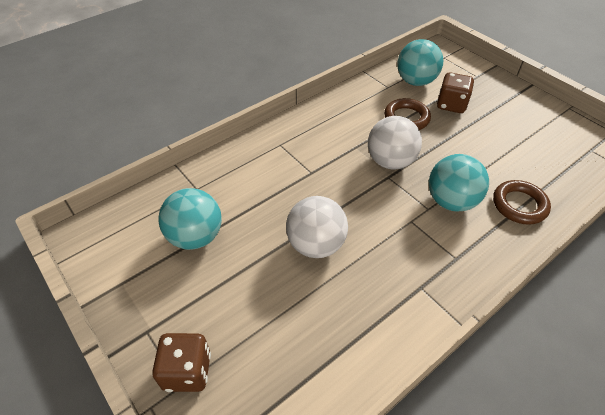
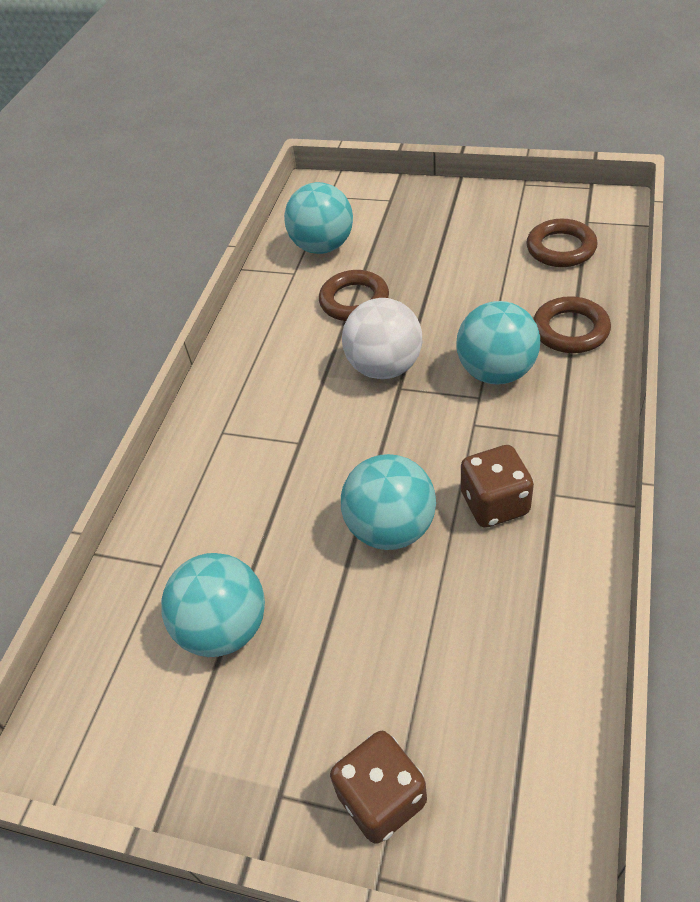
camera: 30 degrees left, 0 degrees up
(316, 244) = (391, 528): white ball -> turquoise ball
(451, 105) = (392, 253): brown dice -> brown dice (494, 503)
(558, 156) = (560, 248): none -> brown ring

